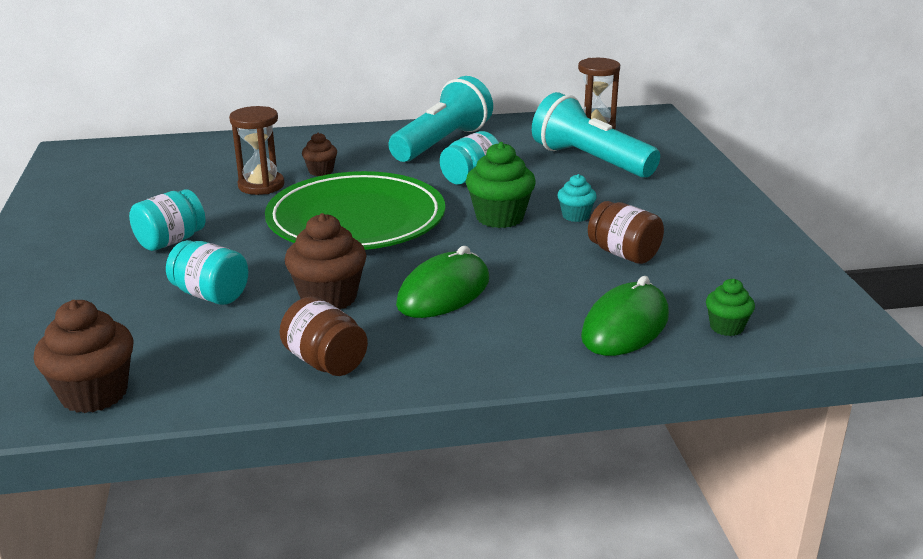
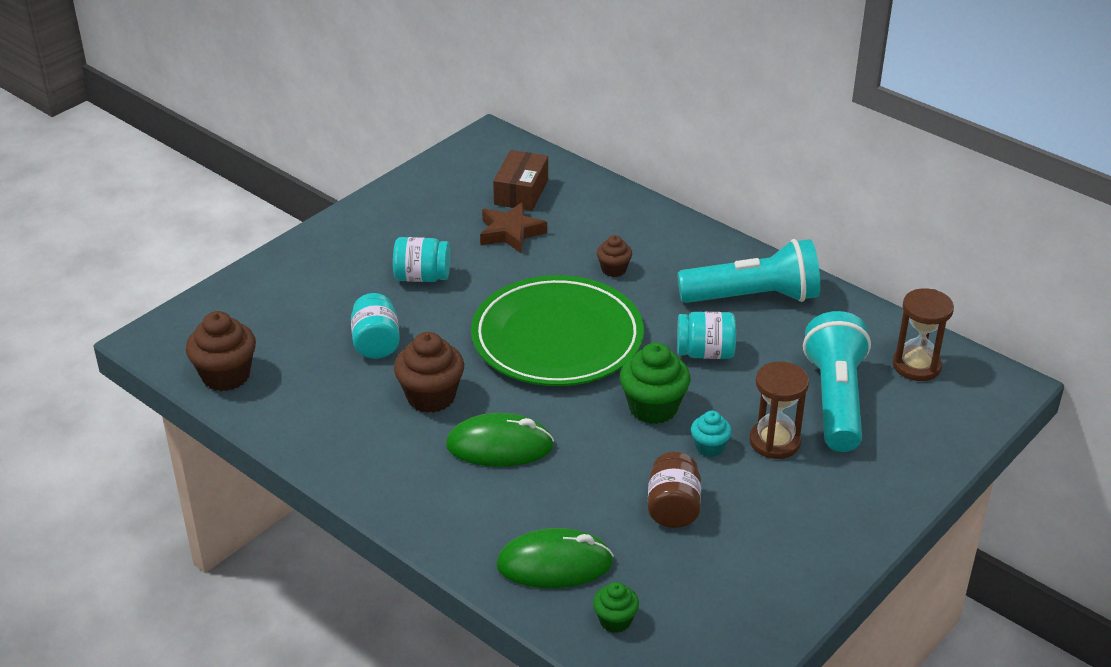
camera: 50 degrees right, 10 degrees up
(160, 166) = (521, 192): none -> brown box
(198, 187) = (511, 232): none -> brown star
(261, 185) = (552, 258): brown hourglass -> brown hourglass (775, 441)
(325, 362) = (353, 445): brown jar -> none

